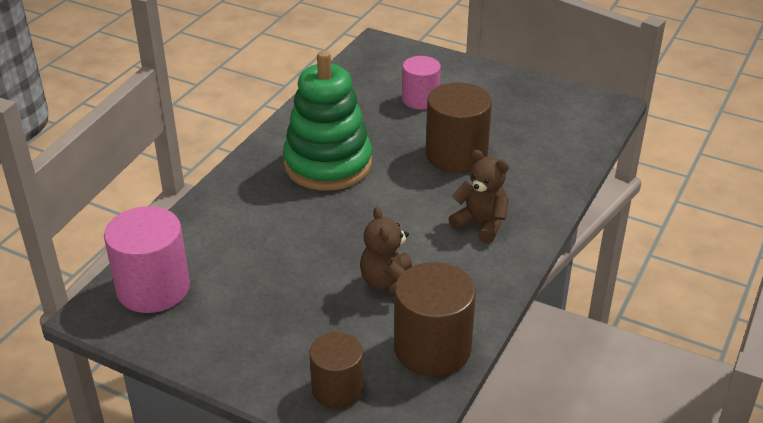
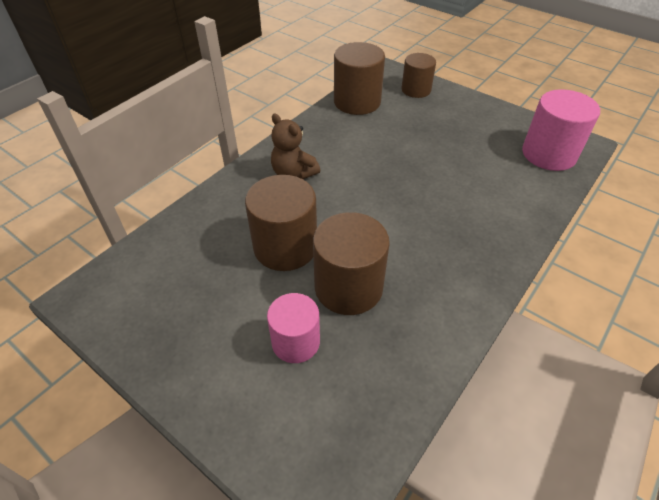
camera: 170 degrees left, 10 degrees up
(328, 164) = (418, 252): green stacking toy -> none
(388, 133) = (348, 287): none -> brown cylinder
(389, 283) = (376, 139): brown teddy bear -> none

